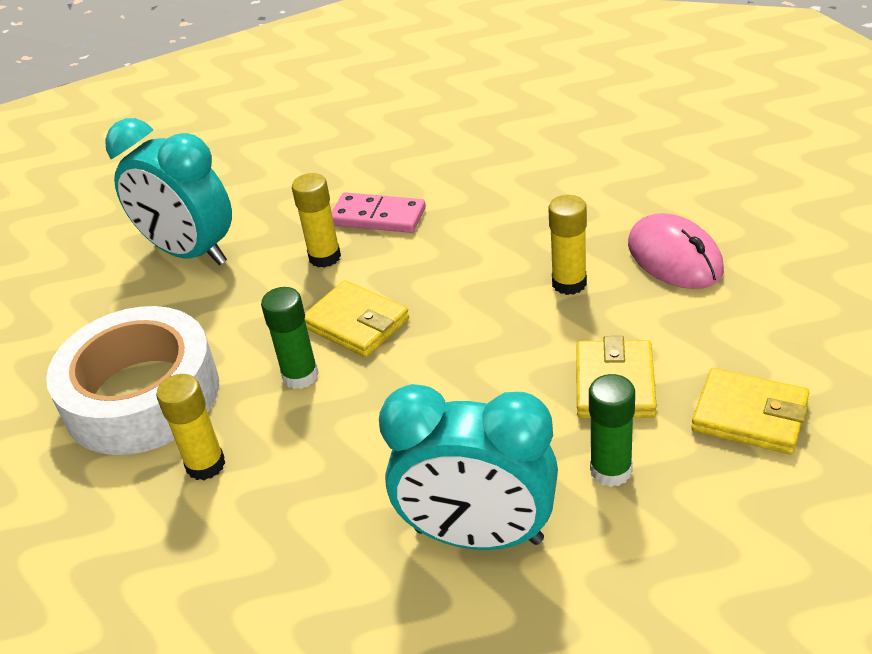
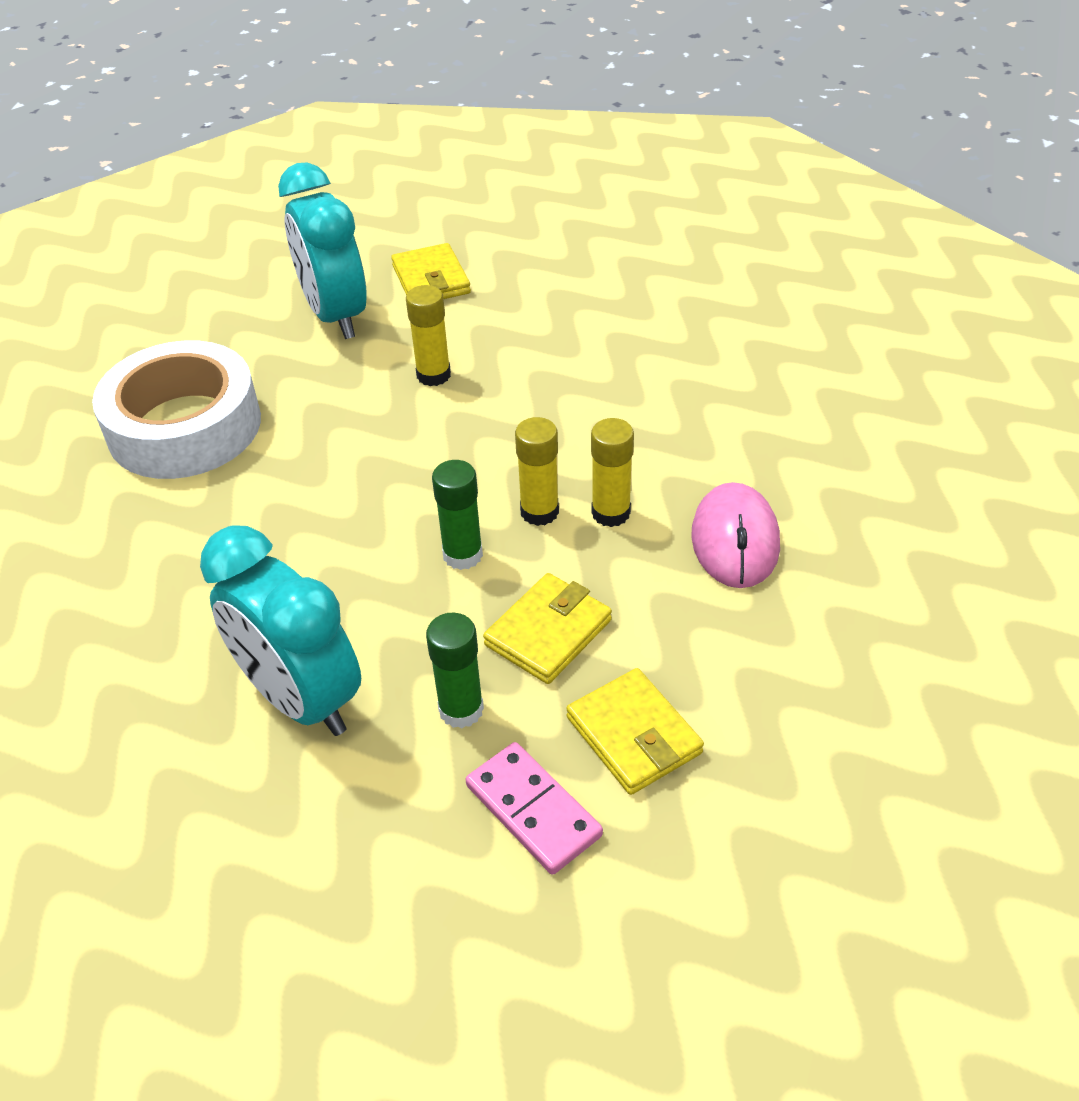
camera: 30 degrees right, 5 degrees up
(205, 465) = (172, 513): yellow glue stick -> yellow glue stick (539, 512)
(300, 376) = (310, 476): green glue stick -> green glue stick (462, 555)
(356, 323) = (397, 452): yellow wallet -> yellow wallet (431, 280)
(378, 216) = (515, 358): pink domino -> pink domino (533, 810)

